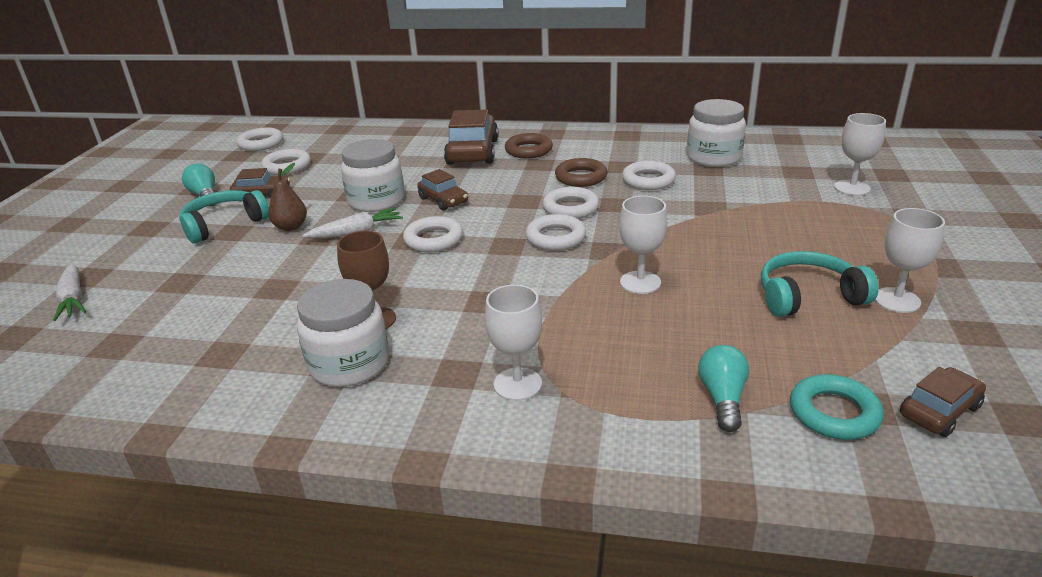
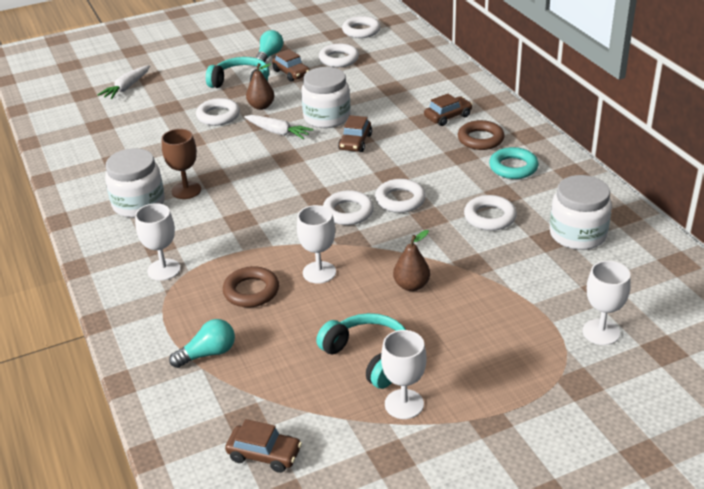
camera: 55 degrees right, 5 degrees up
(433, 239) = (297, 165): white ring -> white ring (218, 116)
(472, 152) = (448, 116): brown car -> brown car, size x0.56
(581, 177) = (458, 183): brown ring -> brown ring (251, 291)
(713, 242) = (411, 285): none -> brown pear
(834, 413) = (227, 405): turquoise ring -> turquoise ring (513, 167)

